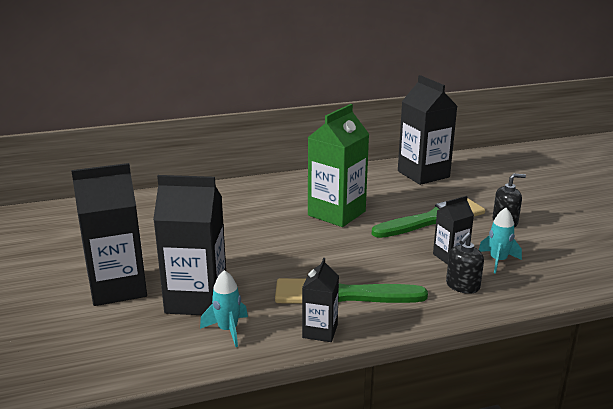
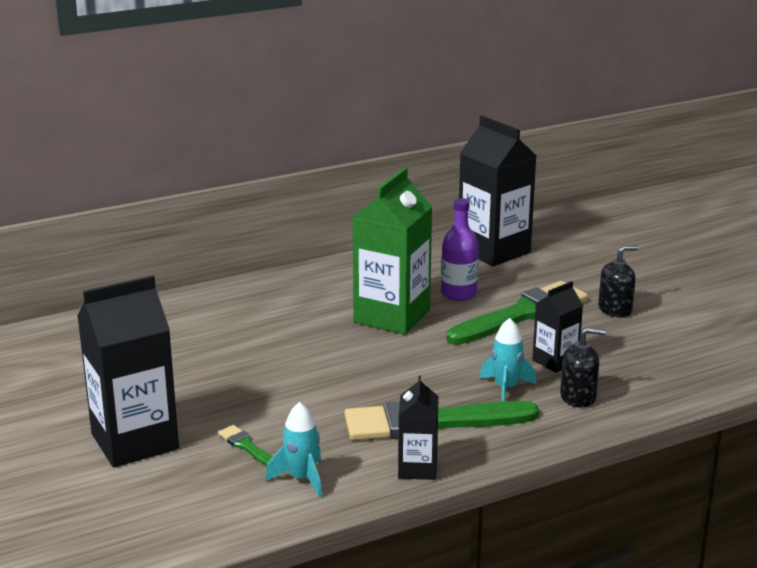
camera: 10 degrees left, 0 degrees up
(196, 299) = (246, 446): black carton -> green brush
(390, 201) = (458, 294): none -> purple bottle
(462, 286) = (578, 397): black soap dispenser -> black soap dispenser turned 120 degrees counterclockwise
(498, 261) = (615, 361): turquoise rocket -> turquoise rocket (506, 389)

